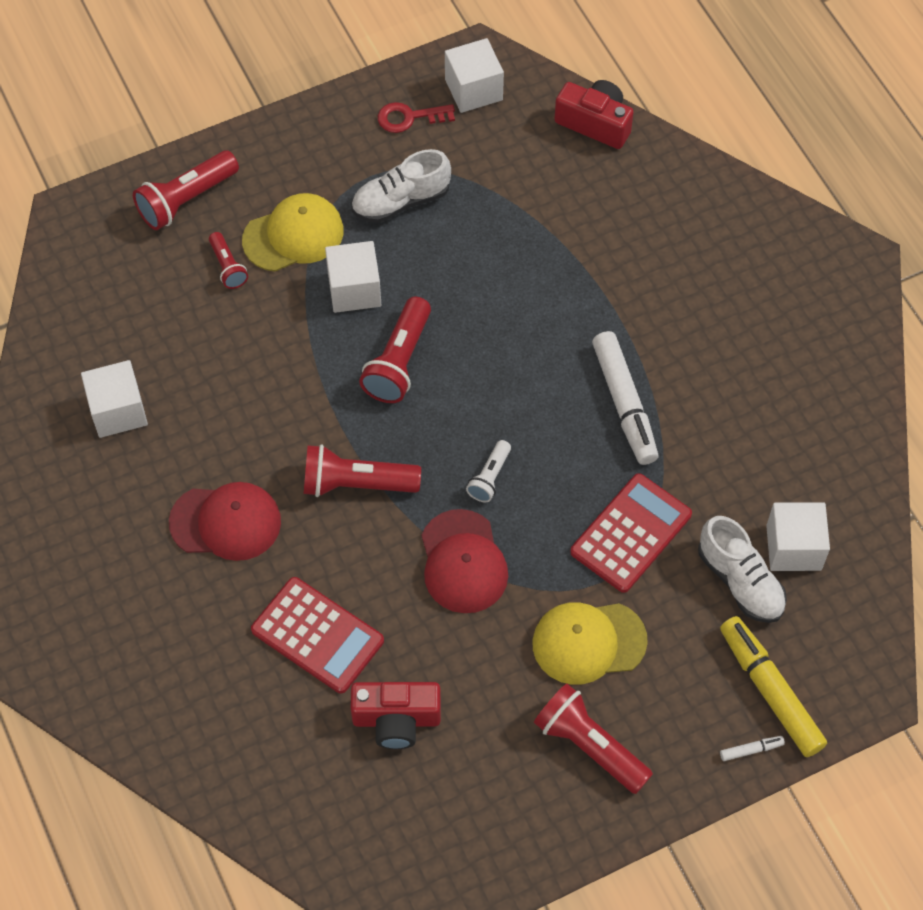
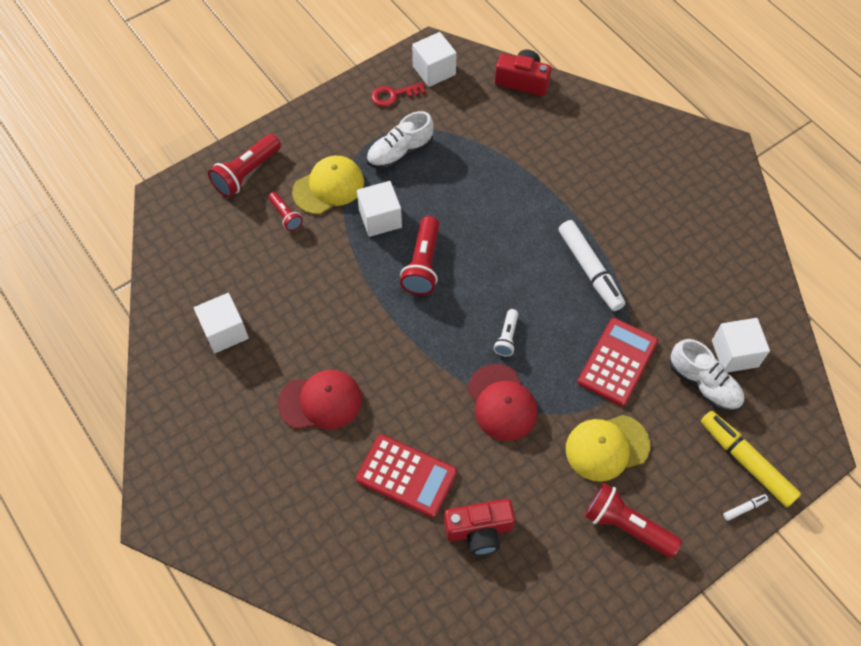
camera: 10 degrees left, 0 degrees up
(356, 483) = (411, 357): red flashlight -> none

